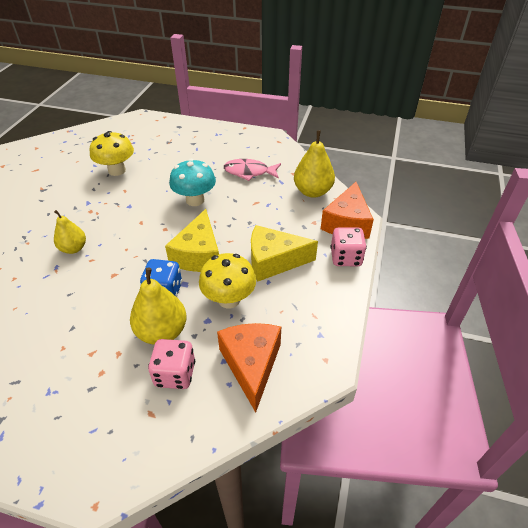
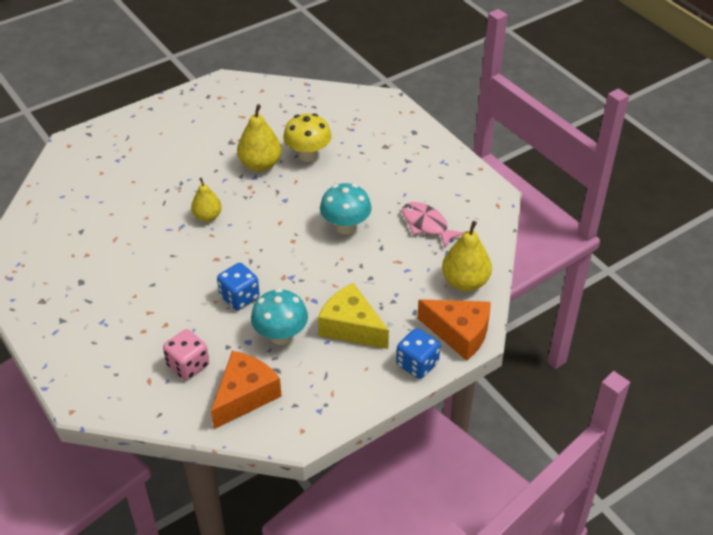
camera: 40 degrees right, 0 degrees up
(162, 332) = (208, 328): yellow pear -> yellow pear (260, 165)
(198, 254) = (296, 282): yellow cheese -> none
(229, 299) = (281, 336): yellow mushroom -> turquoise mushroom
(346, 258) = (417, 364): pink dice -> blue dice
(347, 223) = (459, 333): orange cheese -> orange cheese turned 120 degrees counterclockwise

